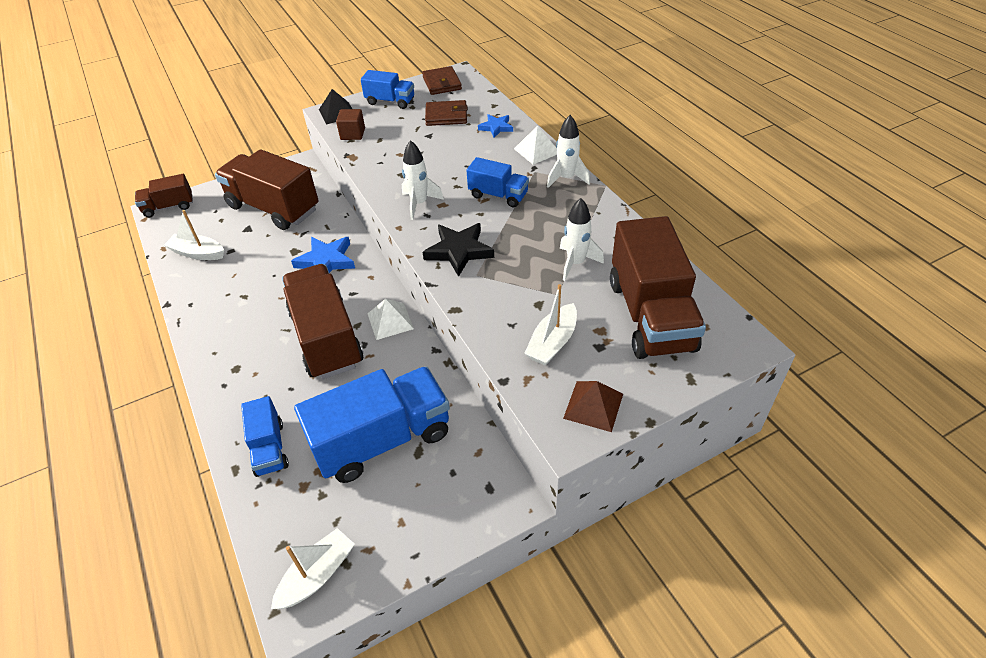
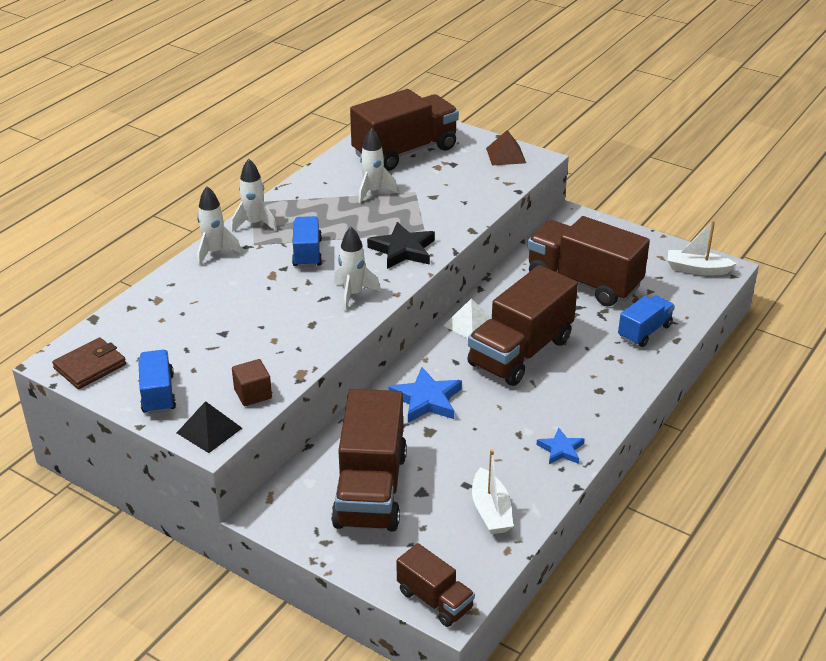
camera: 120 degrees left, 10 degrees down
(382, 440) = (583, 282): blue truck -> brown truck
(446, 116) = (173, 334): brown wallet -> none
(496, 127) = (182, 290): blue star -> blue star (561, 449)
(537, 150) = (214, 252): white pyramid -> white rocket
(552, 342) = (466, 181): white boat -> none

